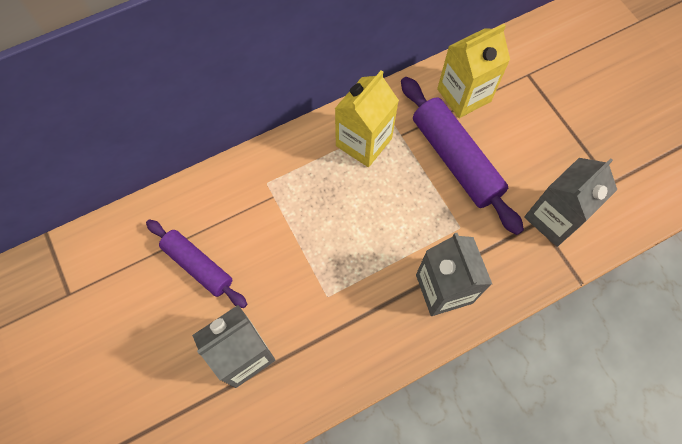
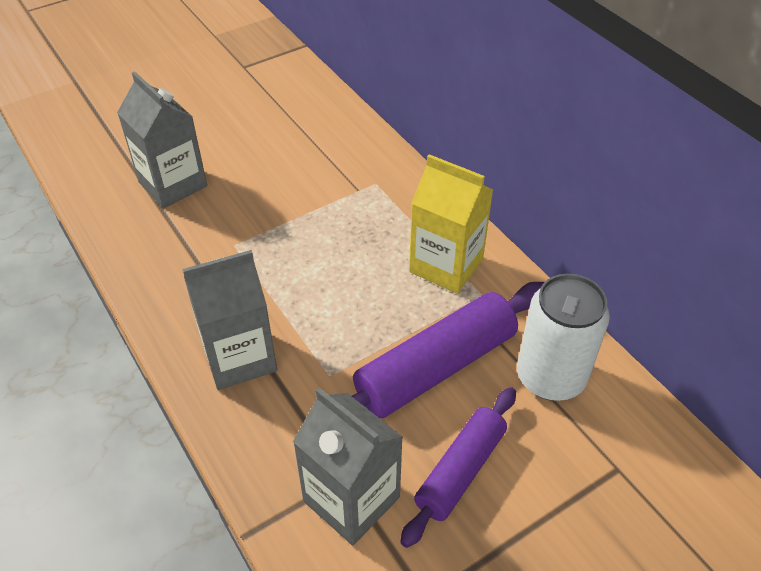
camera: 85 degrees right, 20 degrees down
(198, 266) = (272, 142): purple rolling pin -> purple rolling pin (460, 470)
(464, 95) = (550, 377): yellow carton -> white can

